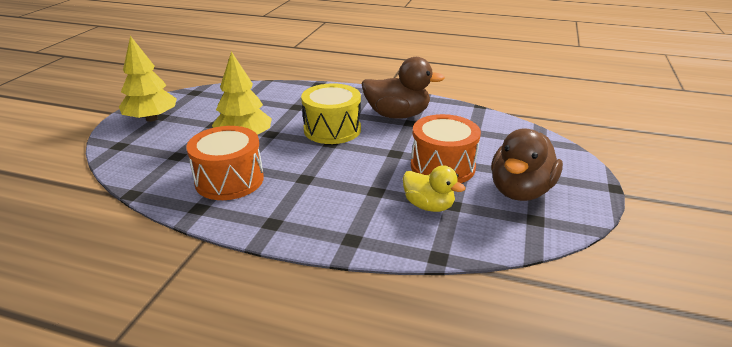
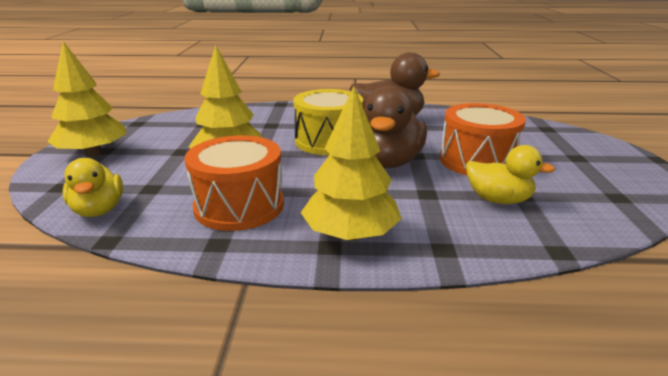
camera: 15 degrees left, 5 degrees down
(136, 169) = (99, 210): none -> yellow duck
(293, 216) = (350, 234): none -> yellow tree
(520, 191) = (575, 173): brown duck -> brown duck (388, 162)

